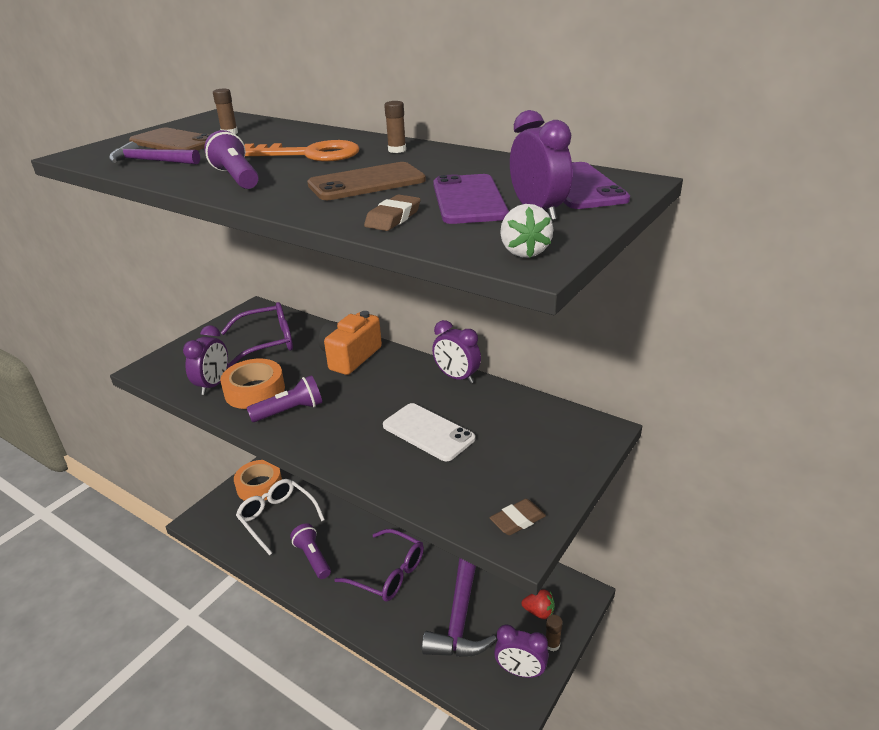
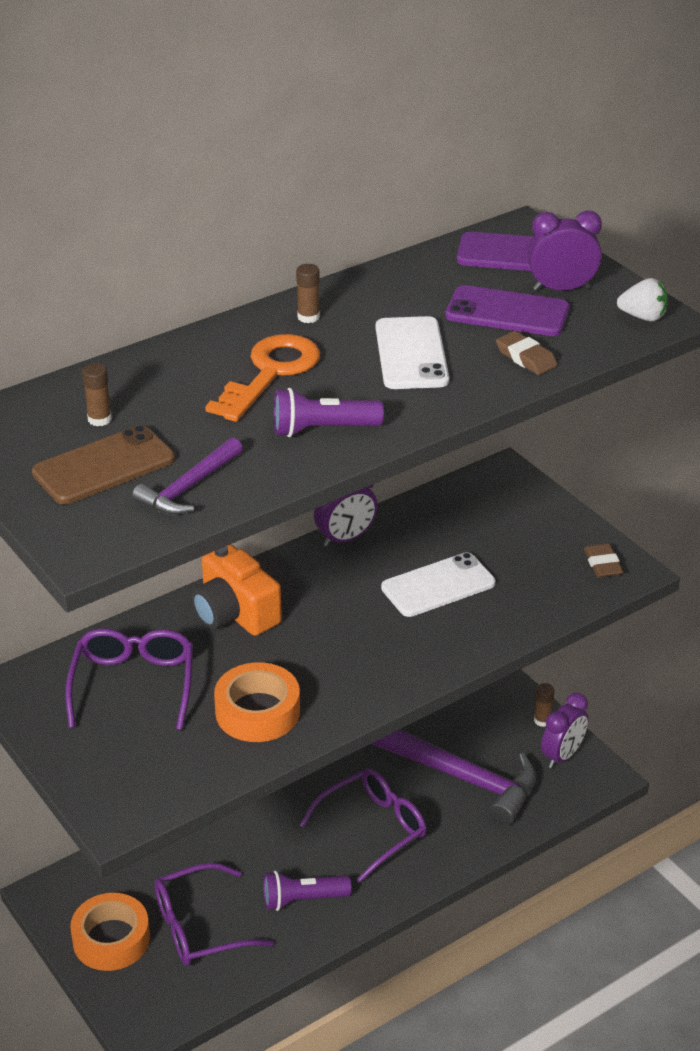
camera: 70 degrees left, 5 degrees up
(213, 385) = (214, 750): purple clock -> none
(278, 518) = (201, 927): white glasses -> purple glasses
(290, 411) = (326, 686): purple flashlight -> none
(367, 183) = (411, 354): brown phone -> white phone
(539, 612) = (497, 715): red strawberry -> none

